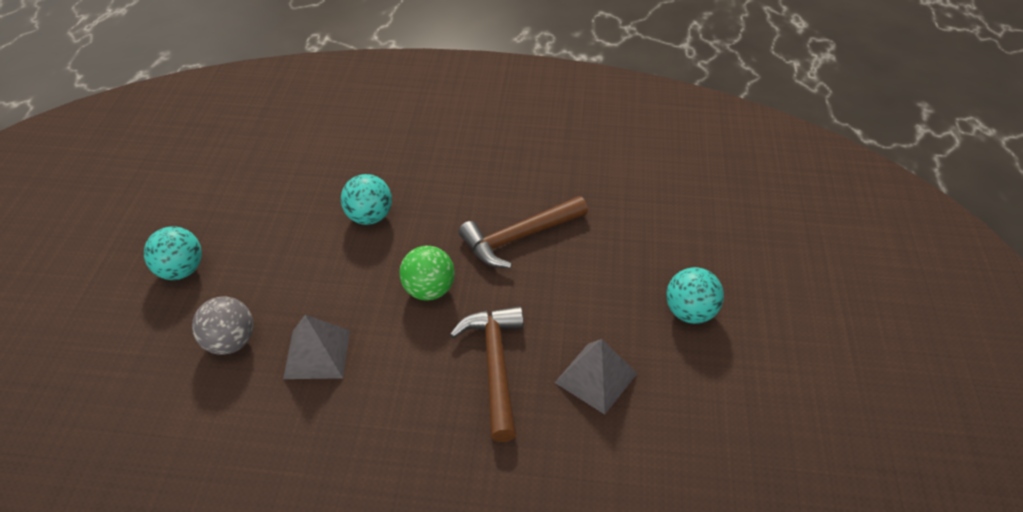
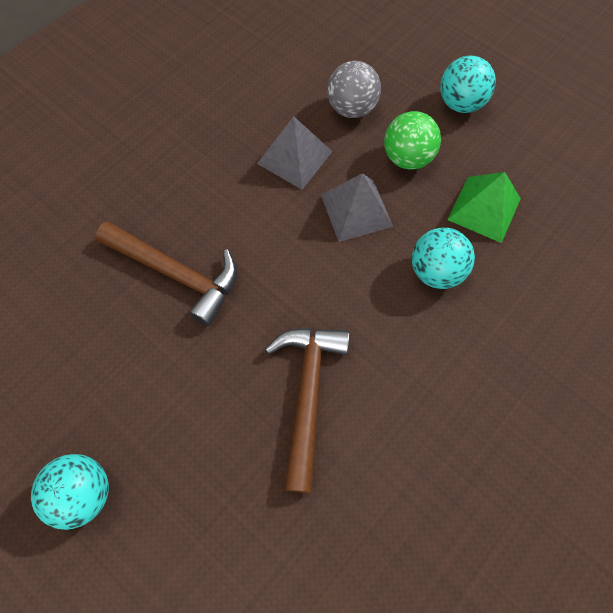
camera: 125 degrees right, 20 degrees up
(292, 214) = (484, 209): none -> green pyramid
(429, 290) = (300, 271): green ball -> green ball (407, 158)
(596, 377) = (97, 345): grey pyramid -> grey pyramid (356, 210)

